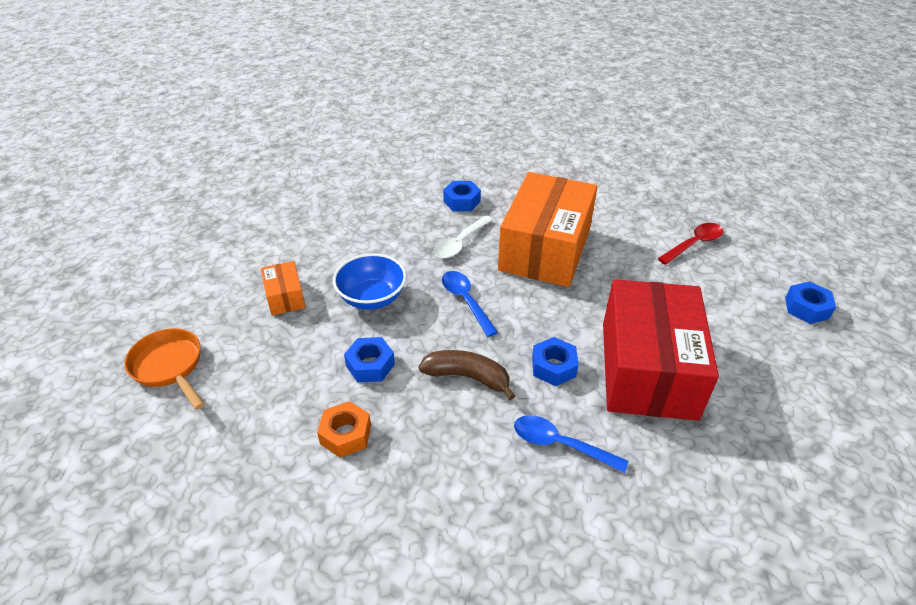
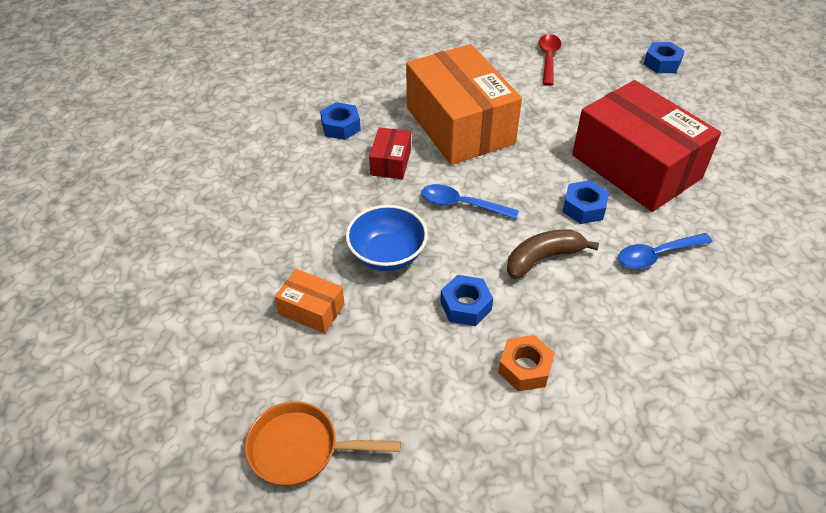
camera: 45 degrees left, 5 degrees up
(460, 243) = (391, 162): white spoon -> red box

